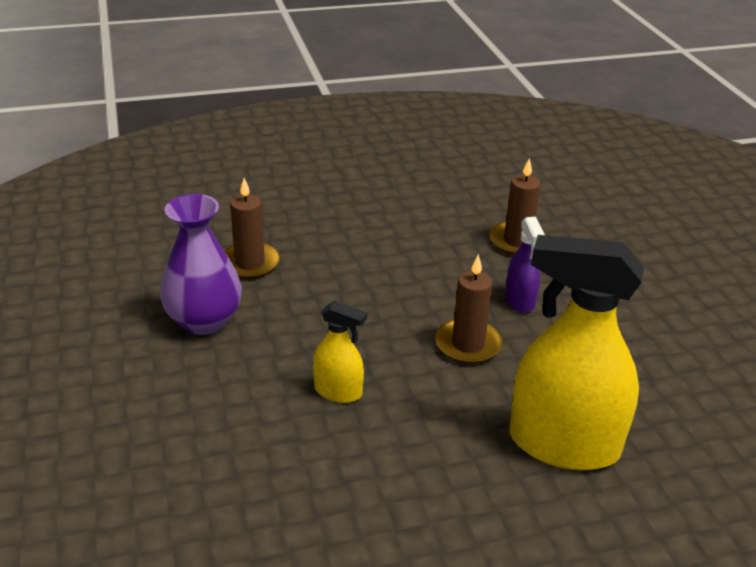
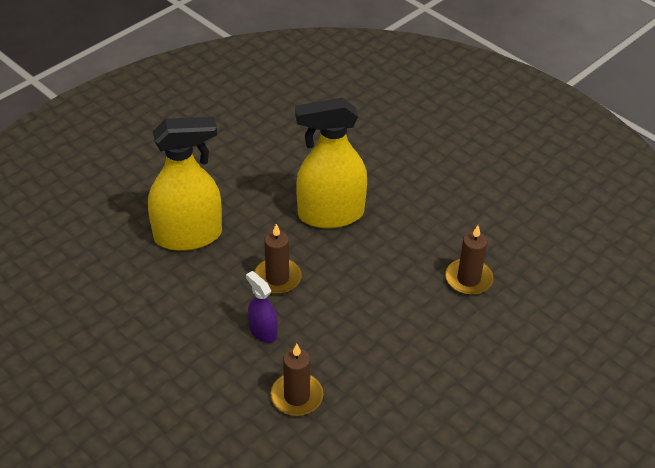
camera: 150 degrees right, 10 degrees up
(204, 321) = (448, 224): purple vase -> none
(338, 391) = (330, 214): yellow spray bottle -> yellow spray bottle, size x2.09

